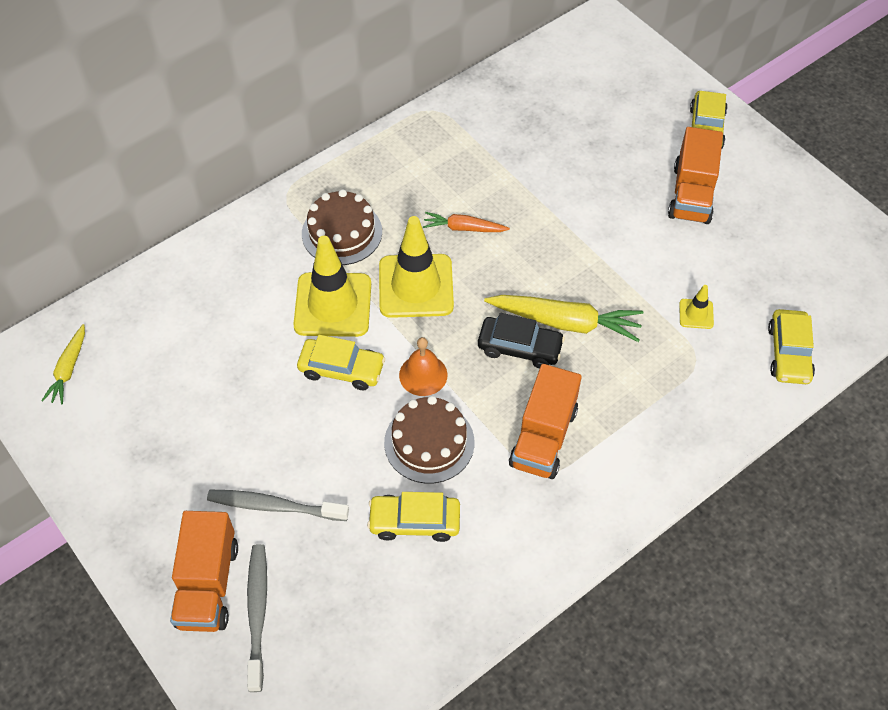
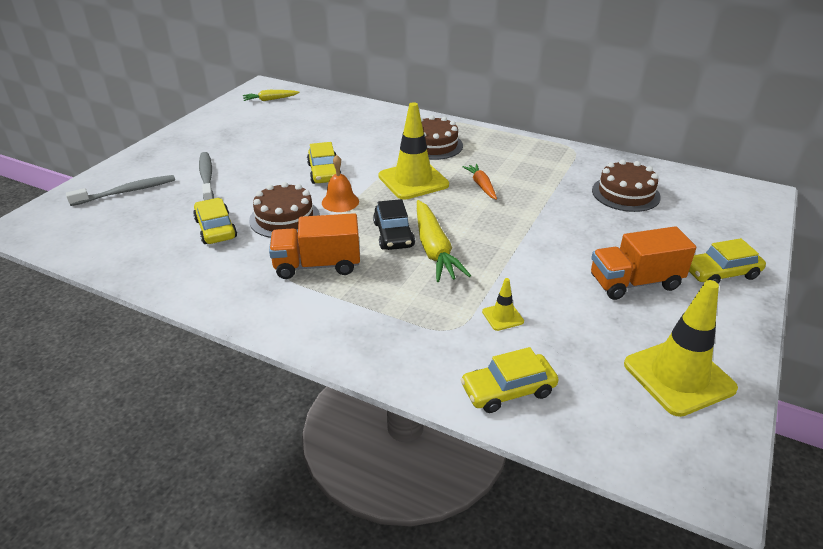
camera: 65 degrees right, 20 degrees down
(208, 584) = (143, 172): orange truck -> none
(333, 305) = (373, 157): yellow traffic cone -> yellow traffic cone (678, 376)
(548, 118) = (625, 193): none -> brown cake

